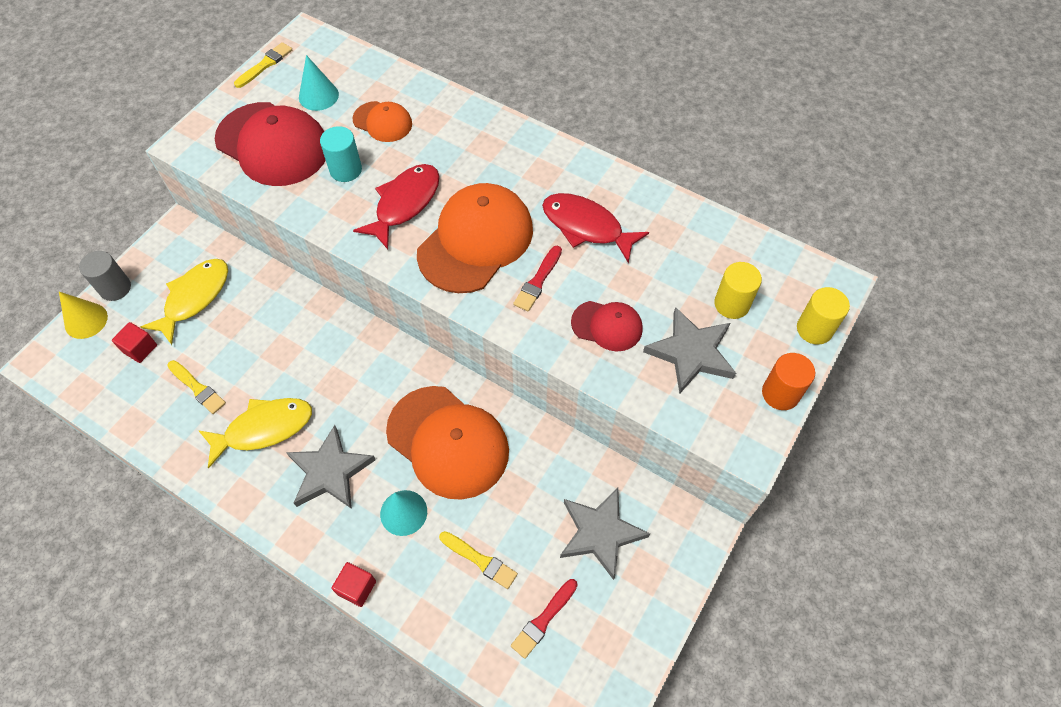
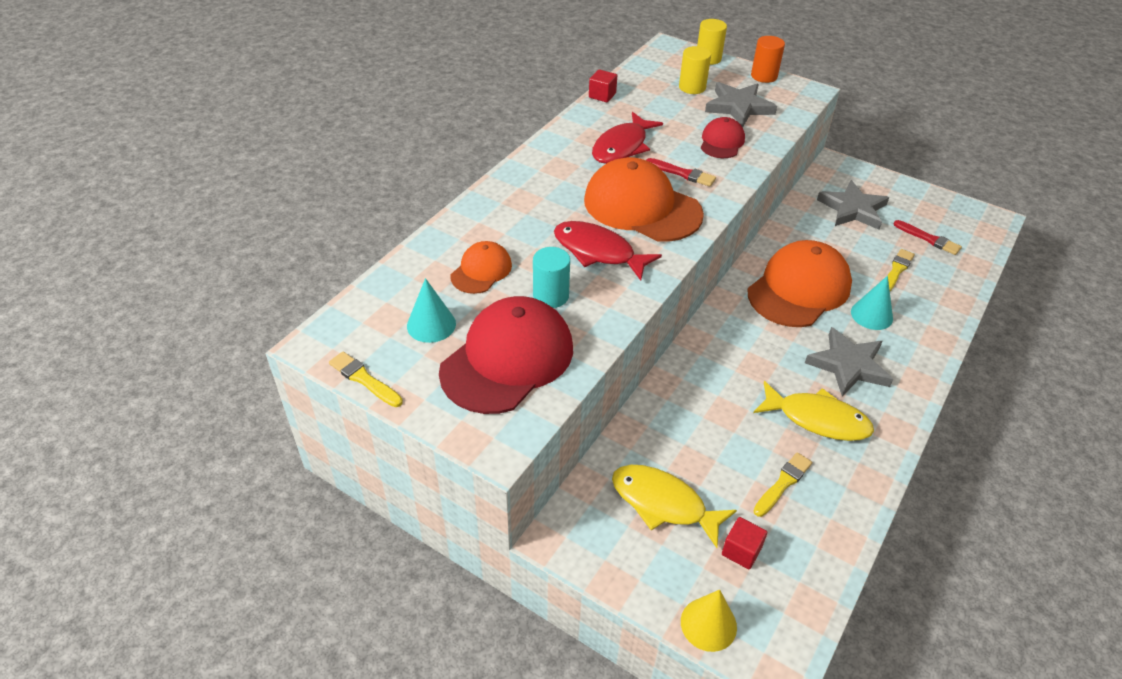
camera: 90 degrees left, 15 degrees down
(115, 288) = (654, 598): grey cylinder -> none
(264, 429) = (817, 419): yellow fish -> yellow fish turned 135 degrees clockwise
(357, 588) = (946, 341): red cube -> red cube (602, 95)

